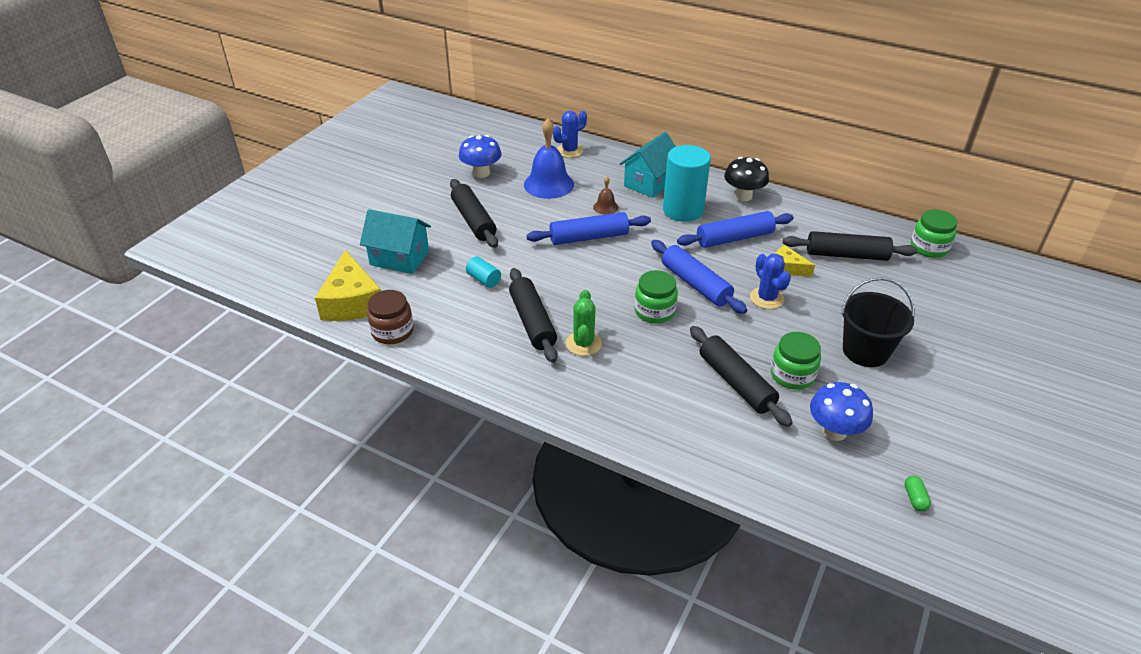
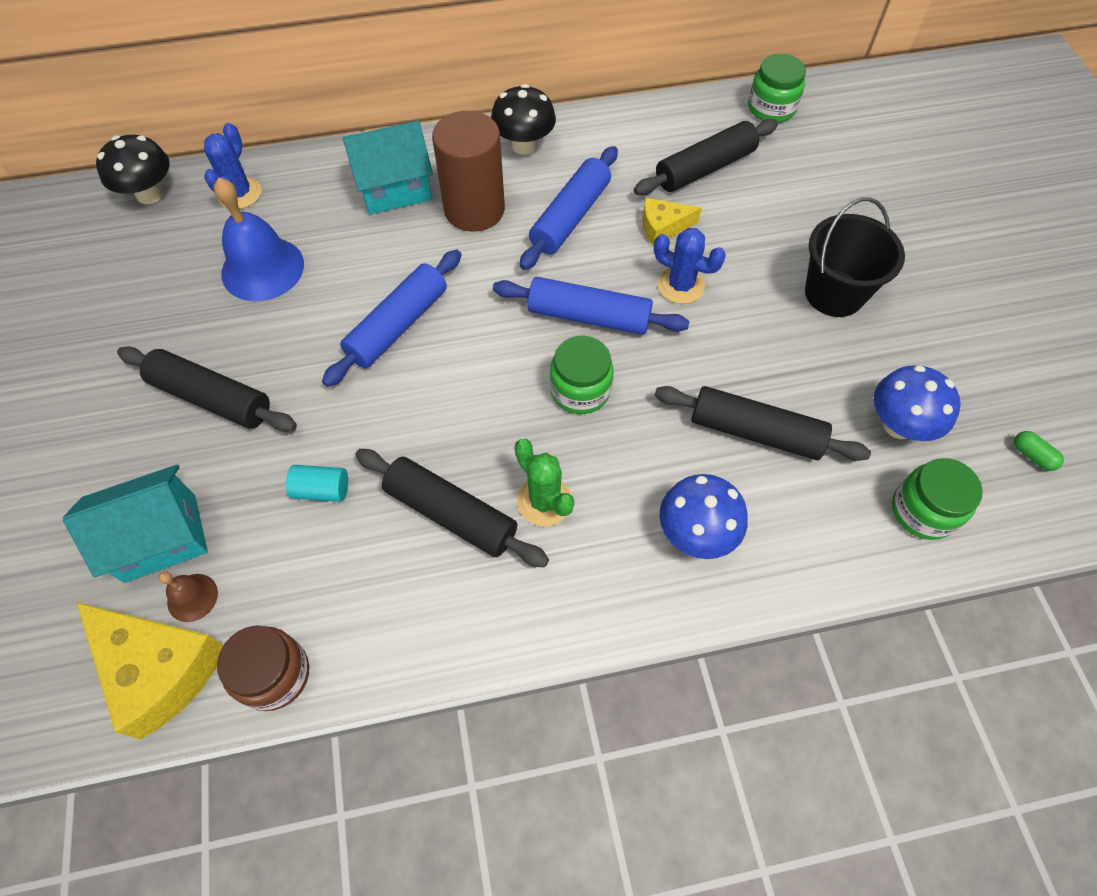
camera: 40 degrees left, 20 degrees up
(481, 173) = (144, 306): blue mushroom -> blue mushroom (696, 533)
(528, 133) = (150, 194): none -> black mushroom
(605, 207) = (374, 262): brown bell -> brown bell (192, 597)
(649, 183) = (395, 189): turquoise house -> turquoise house turned 75 degrees clockwise
(683, 210) = (474, 209): turquoise cylinder -> brown cylinder
(792, 375) = (798, 378): green jar -> green jar (923, 511)

